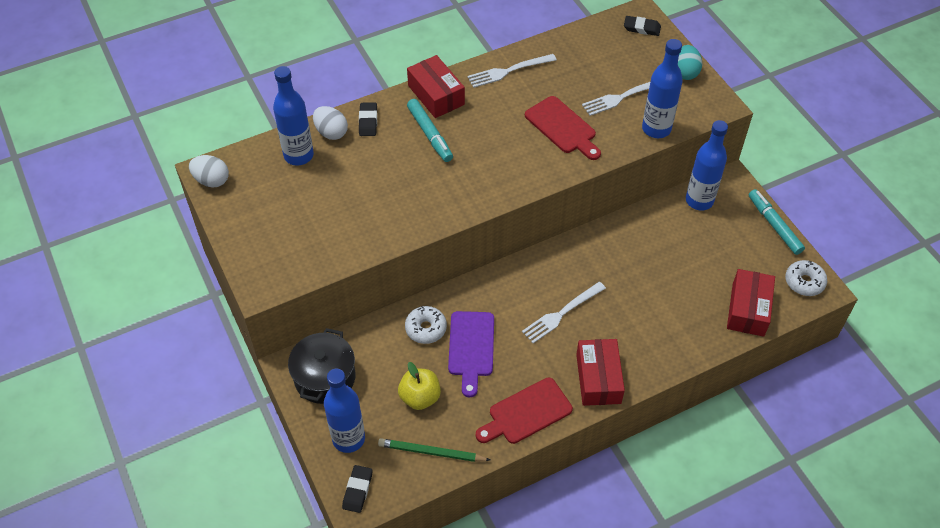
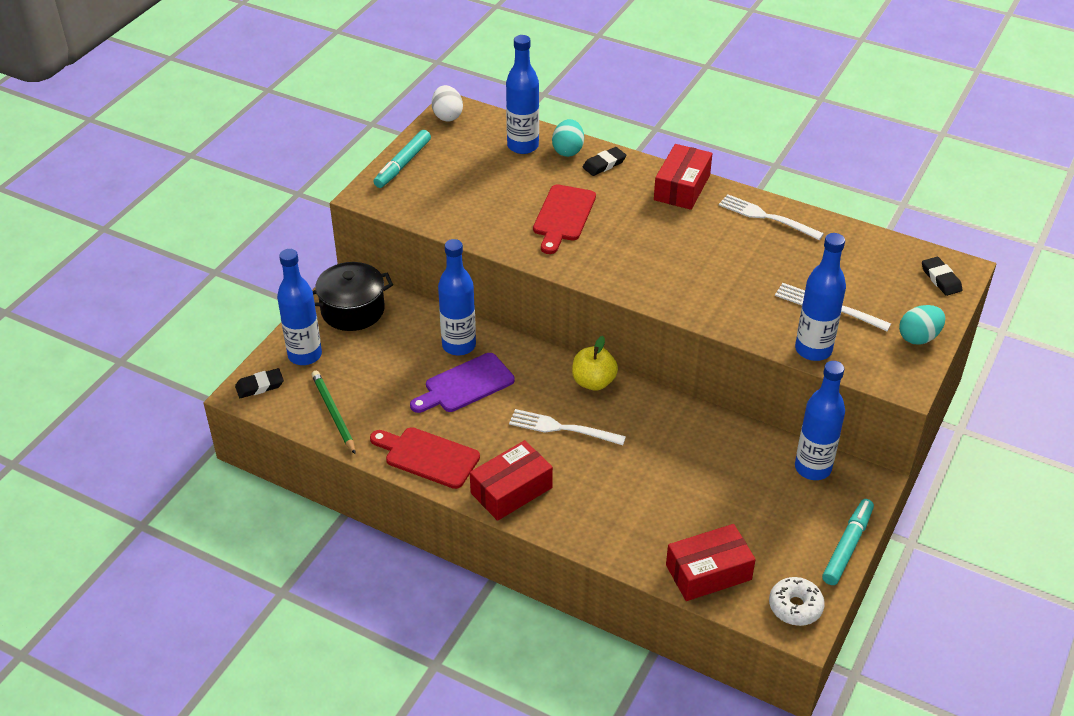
camera: 55 degrees right, 10 degrees down
(331, 132) = (568, 150): white egg -> turquoise egg
(420, 397) = (383, 378): yellow apple -> yellow apple (593, 382)
(426, 328) = (459, 345): white donut -> blue bottle
(430, 134) = (630, 206): turquoise marker -> turquoise marker (403, 164)
(562, 127) = (737, 284): red cutting board -> red cutting board (563, 216)

